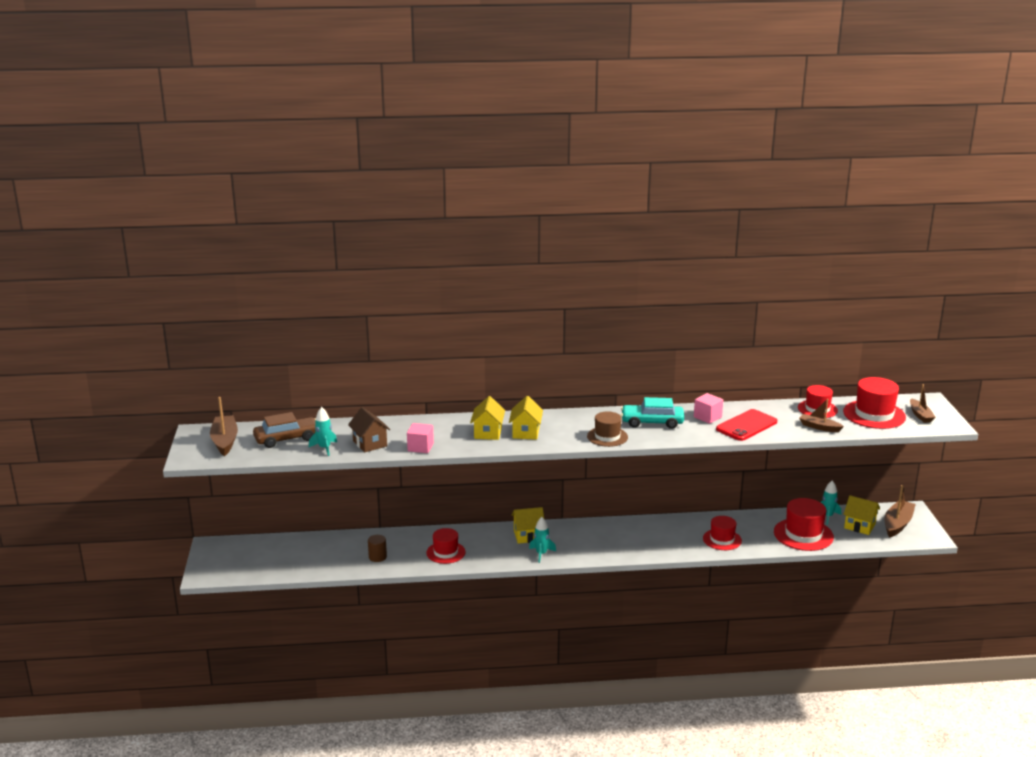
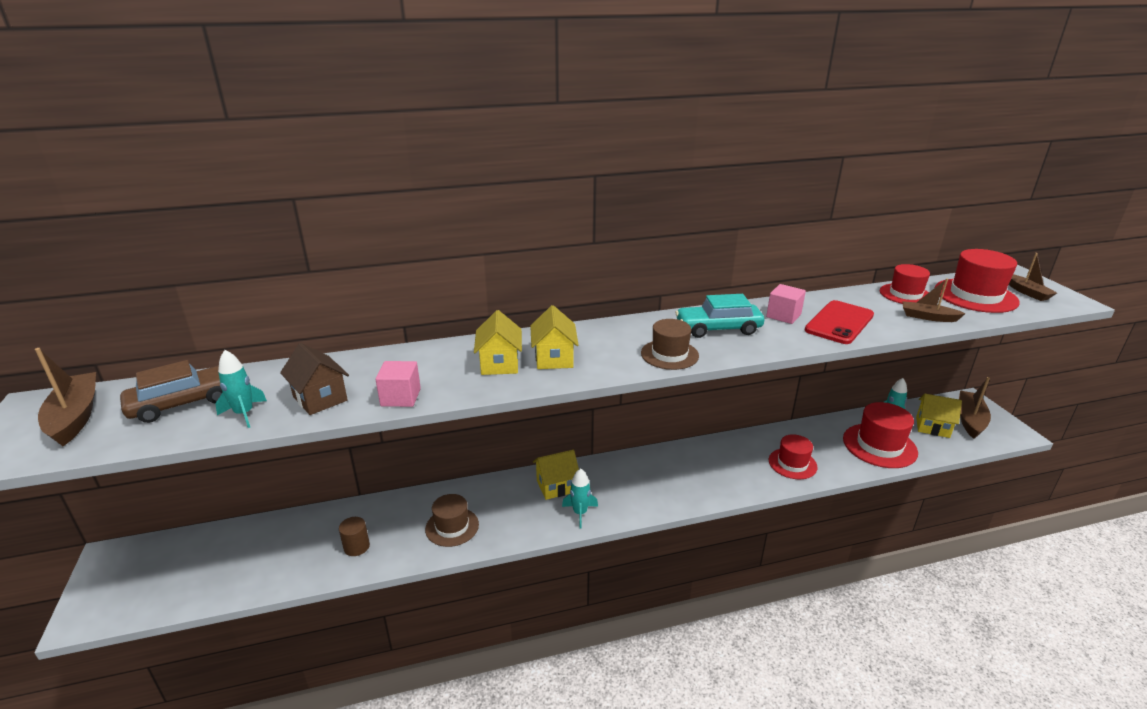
camera: 10 degrees left, 5 degrees up
(445, 552) = (452, 527): red hat -> brown hat

